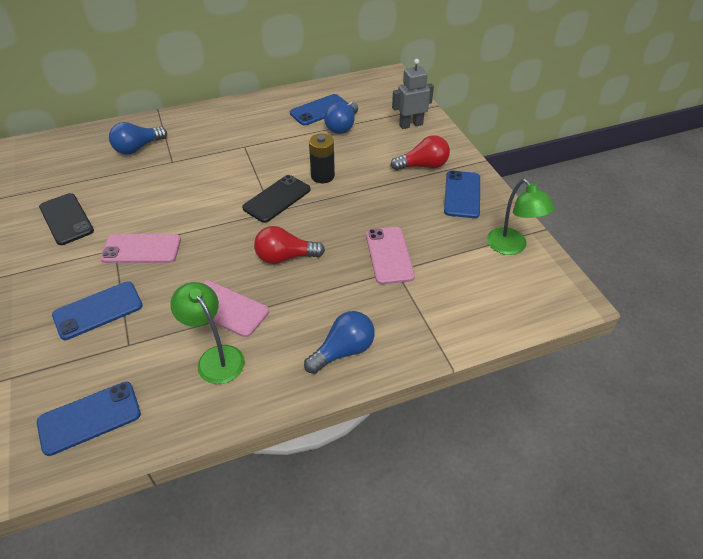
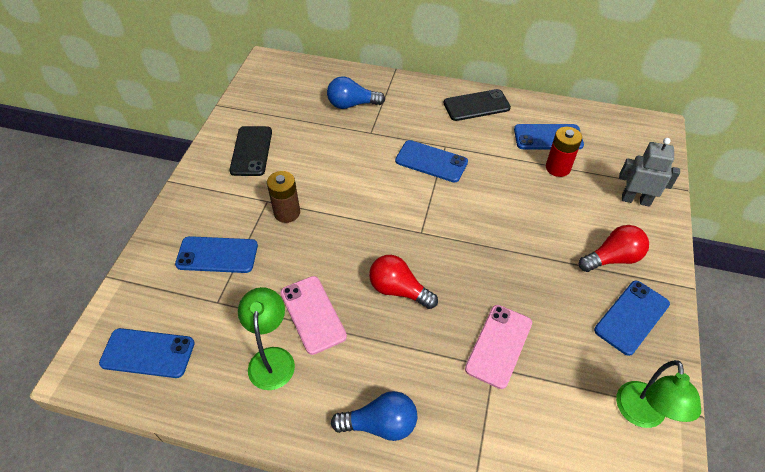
camera: 35 degrees right, 5 degrees up
(141, 249) = (287, 212): pink phone -> brown battery
(241, 161) = (431, 161): none -> blue phone
(277, 199) = (435, 221): black phone -> black phone (476, 105)
(322, 176) = (496, 217): black battery -> none
(342, 126) = (558, 168): blue light bulb -> red battery
(423, 166) = (612, 258): red light bulb -> red light bulb turned 45 degrees counterclockwise

